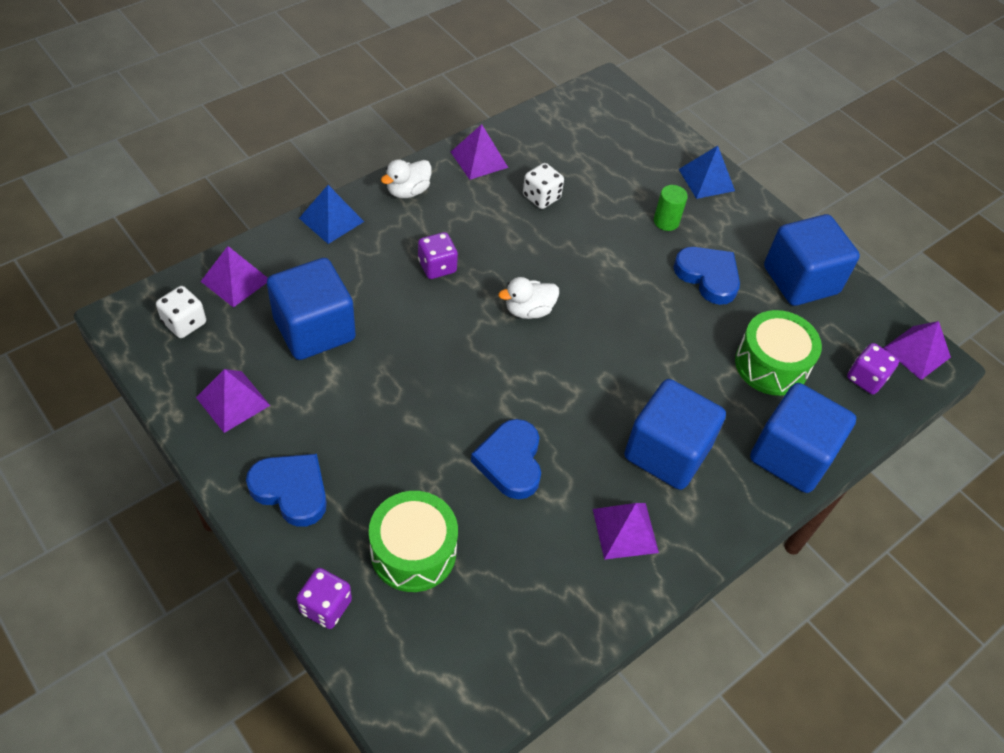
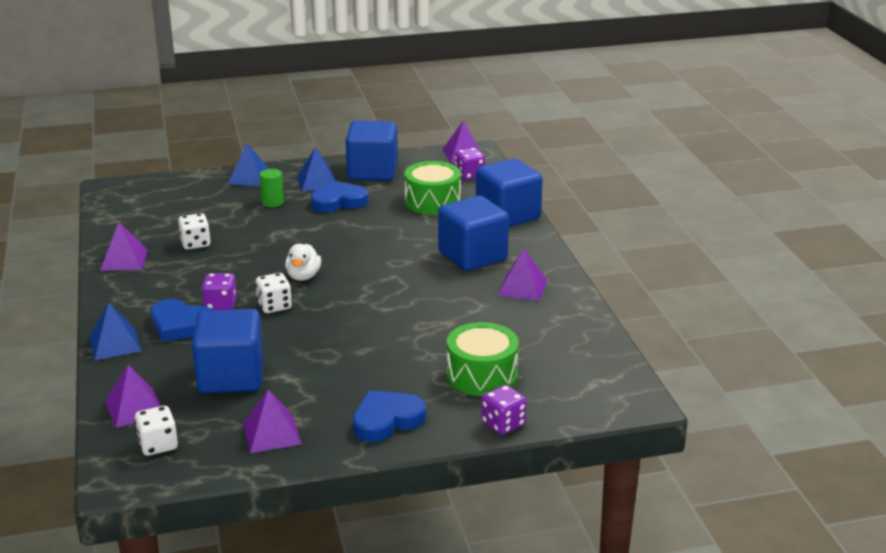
camera: 60 degrees left, 25 degrees down
(408, 191) = (123, 300): white duck -> none
(458, 310) = (274, 306): none -> white dice
(510, 462) = (434, 317): blue heart -> blue heart (180, 325)
(739, 240) = (317, 182): none -> blue pyramid

